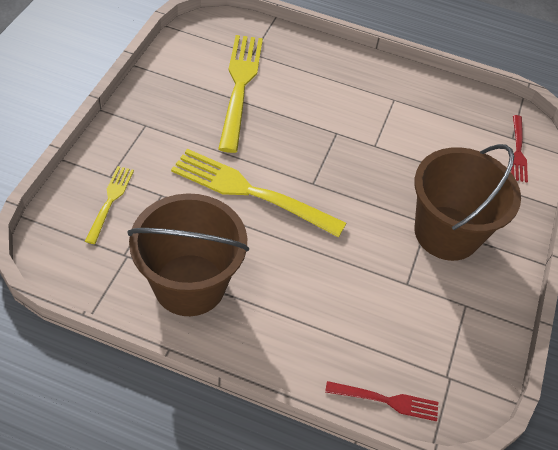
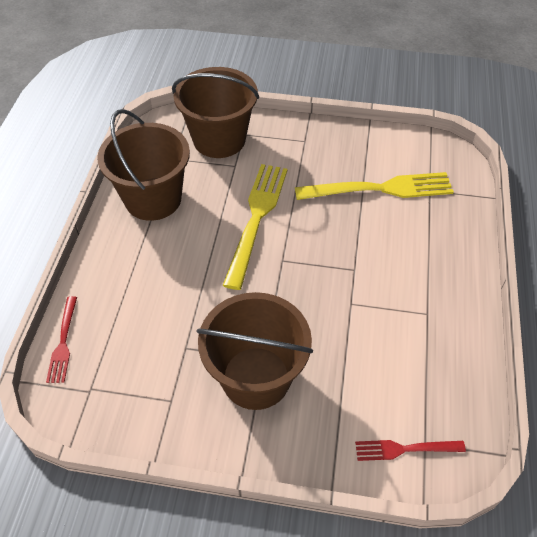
camera: 85 degrees right, 0 degrees up
(110, 201) = (219, 139): yellow fork -> brown bucket

